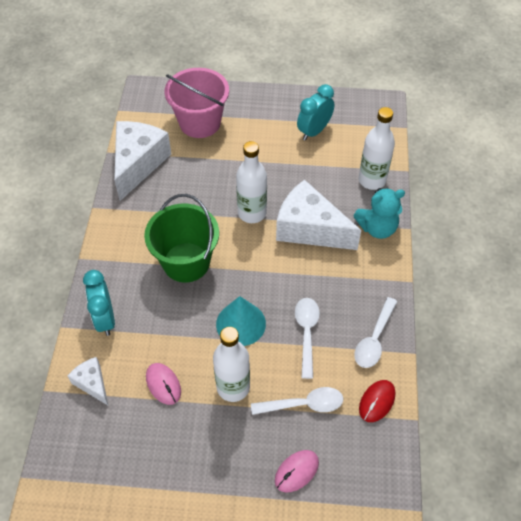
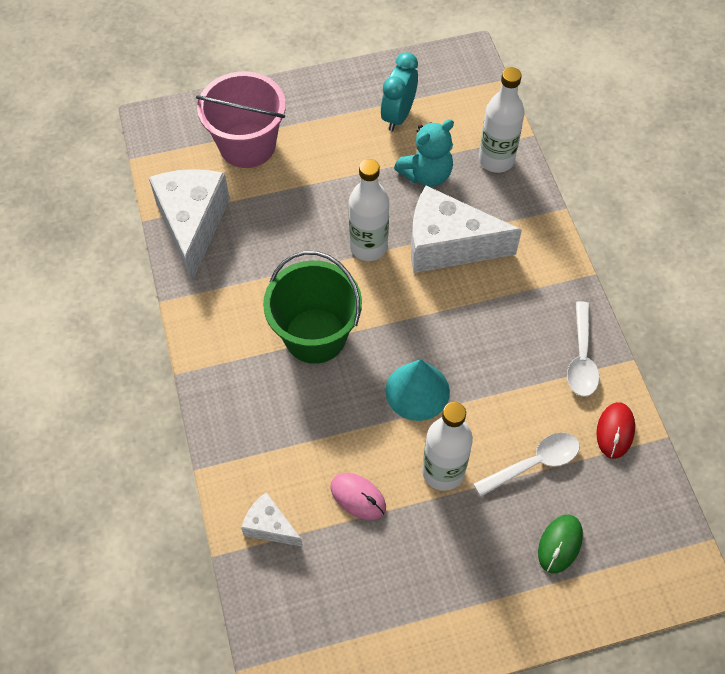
camera: 20 degrees left, 5 degrees up
(105, 319) = (247, 441): turquoise clock -> none
(296, 471) = (559, 544): pink mouse -> green mouse
(306, 333) = (500, 376): white spoon -> none
(377, 228) = (528, 219): turquoise teddy bear -> turquoise teddy bear (426, 174)

